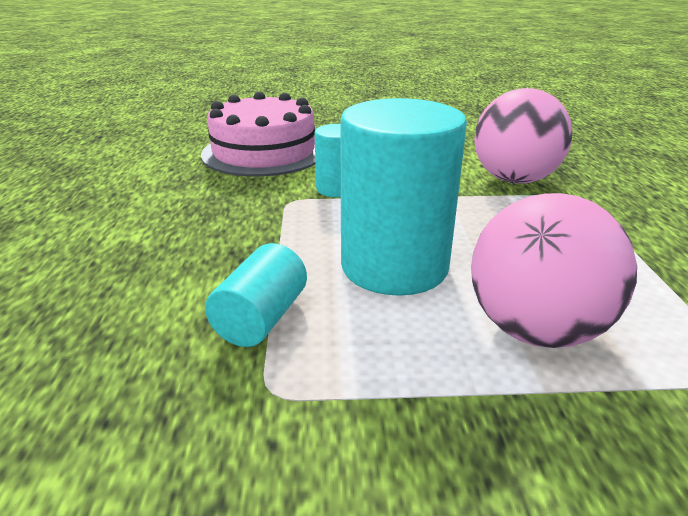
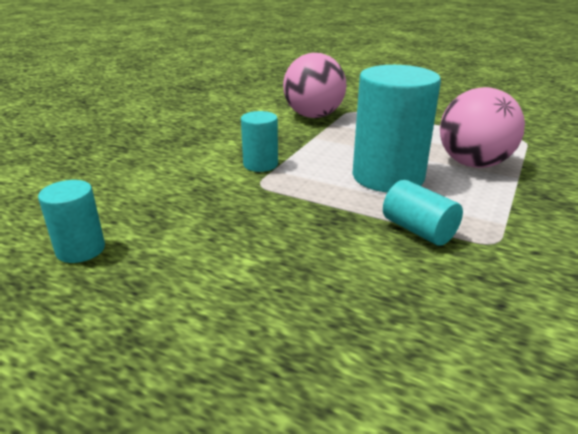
camera: 60 degrees left, 0 degrees up
(121, 172) = (80, 249): none -> turquoise cylinder
(264, 152) = (145, 173): pink cake -> none

